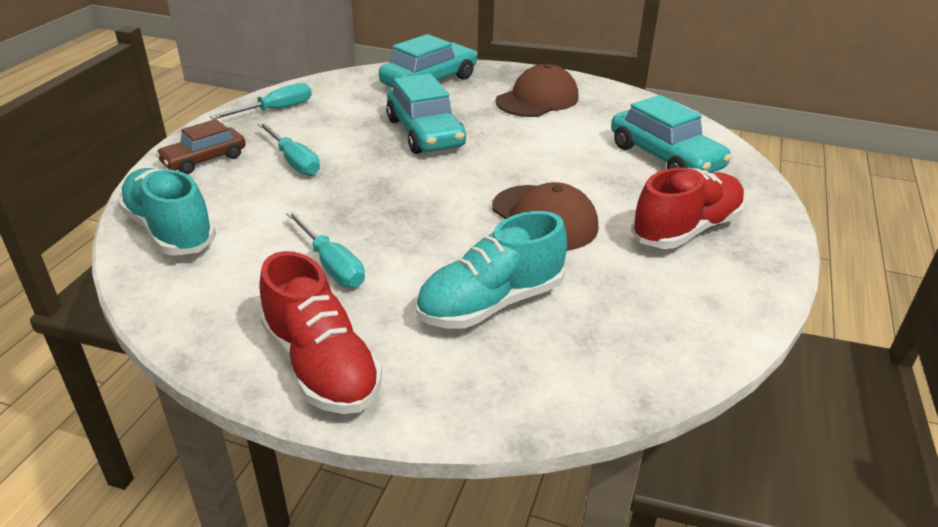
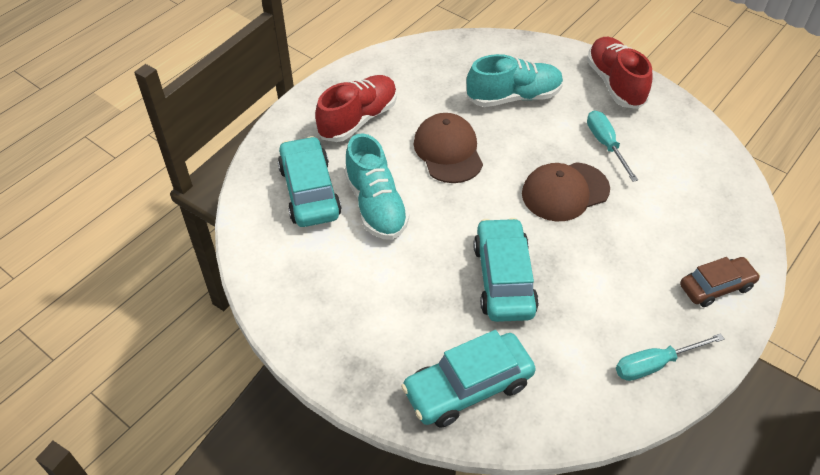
camera: 160 degrees left, 15 degrees up
(170, 230) = (723, 201): turquoise shoe -> turquoise shoe (376, 205)
(294, 161) = (632, 264): turquoise screwdriver -> none
(537, 99) = (363, 312): brown cap -> brown cap (565, 192)
(686, 230) = (358, 119): red shoe -> red shoe turned 150 degrees clockwise

